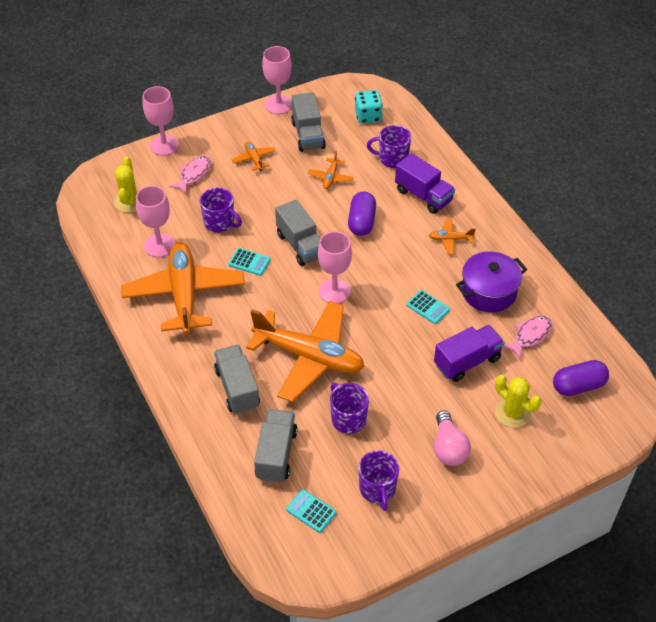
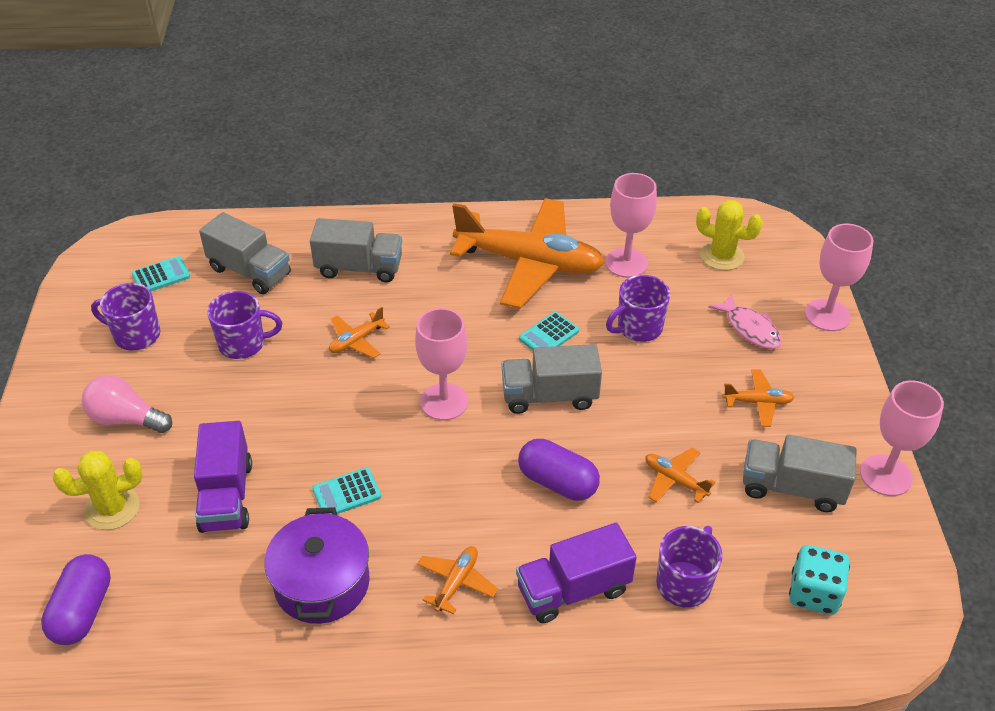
camera: 115 degrees right, 5 degrees down
(309, 357) = (356, 341): orange plane -> orange plane, size x0.41
(530, 336) = (208, 596): pink fish -> none

